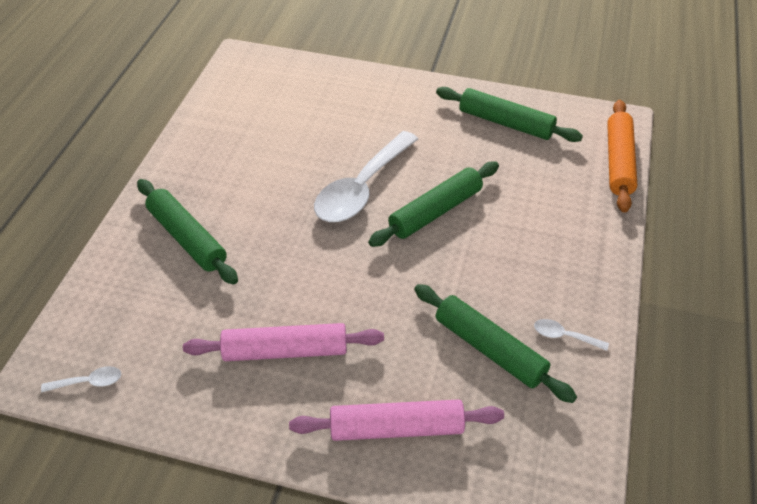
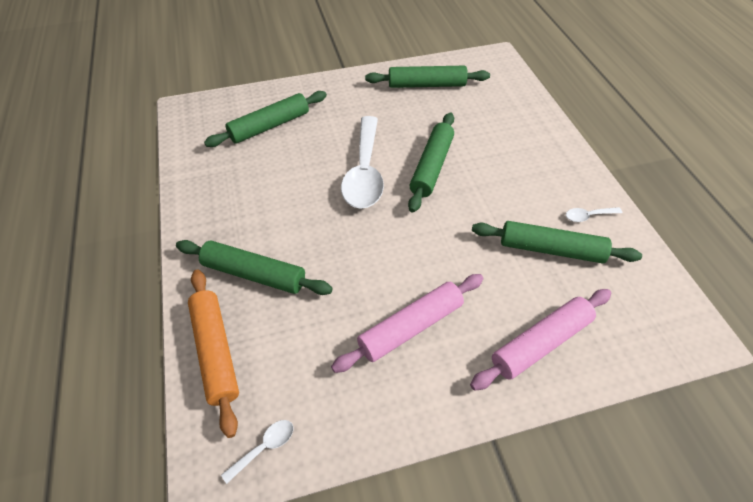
camera: 30 degrees left, 5 degrees up
(306, 105) = (269, 126): none -> green rolling pin
(618, 162) = (519, 84): orange rolling pin -> orange rolling pin (216, 351)

